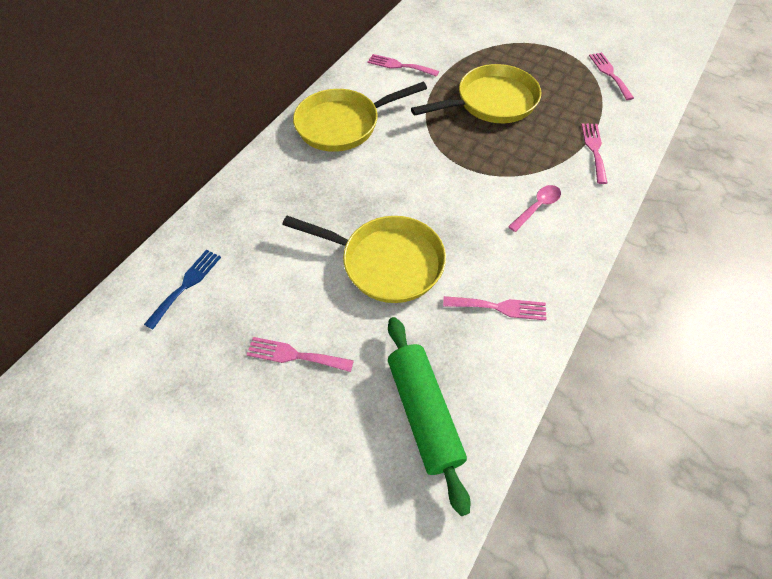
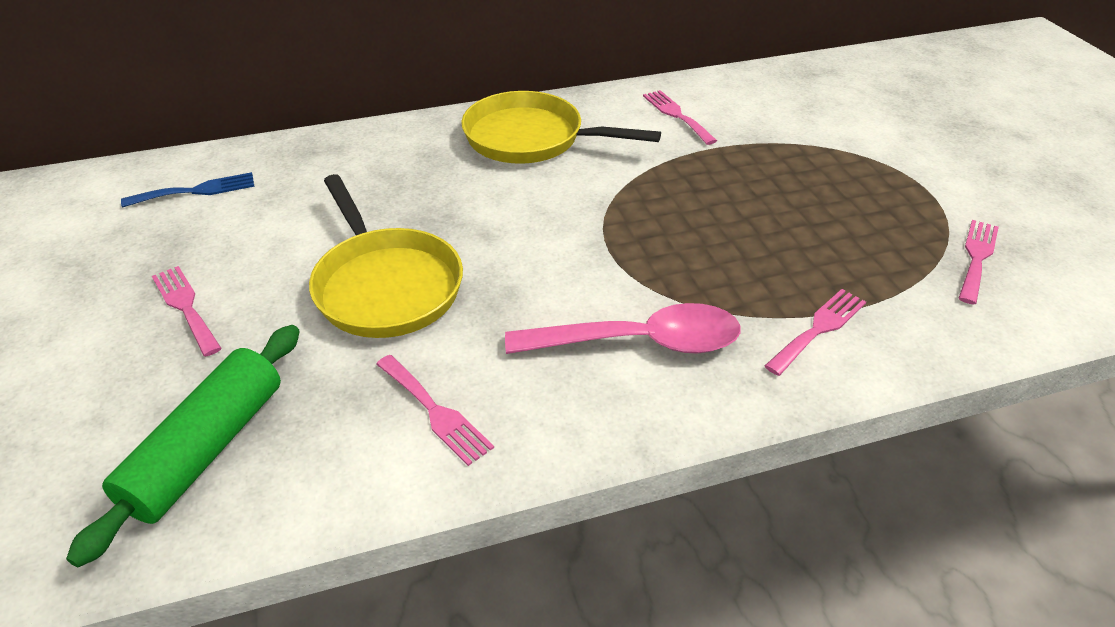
camera: 40 degrees right, 15 degrees down
(491, 102) = (742, 203): yellow pan -> none
(537, 207) = (639, 342): pink spoon -> pink spoon, size x1.89

